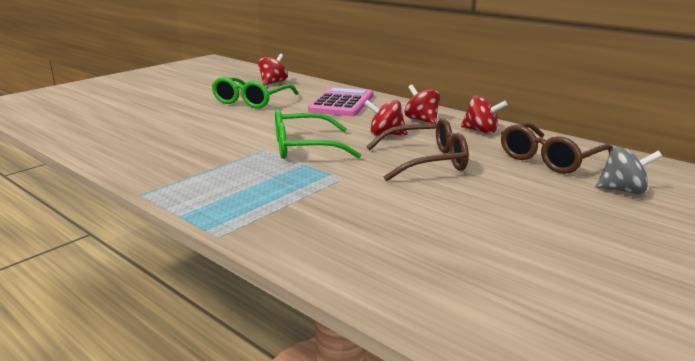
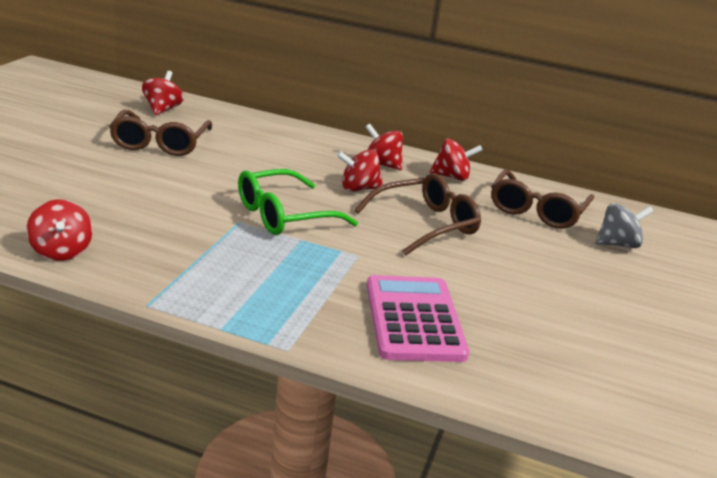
camera: 25 degrees left, 5 degrees up
(115, 158) = (61, 251): none -> red spinning top
(251, 101) = (160, 143): green glasses -> brown glasses
(341, 103) = (275, 142): pink calculator -> pink calculator (414, 319)

